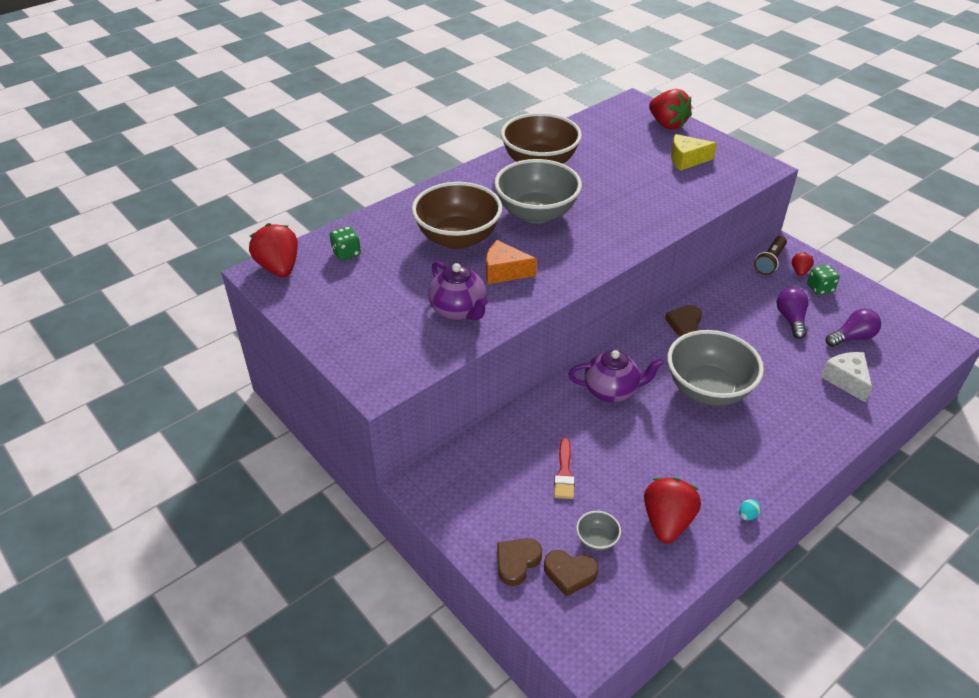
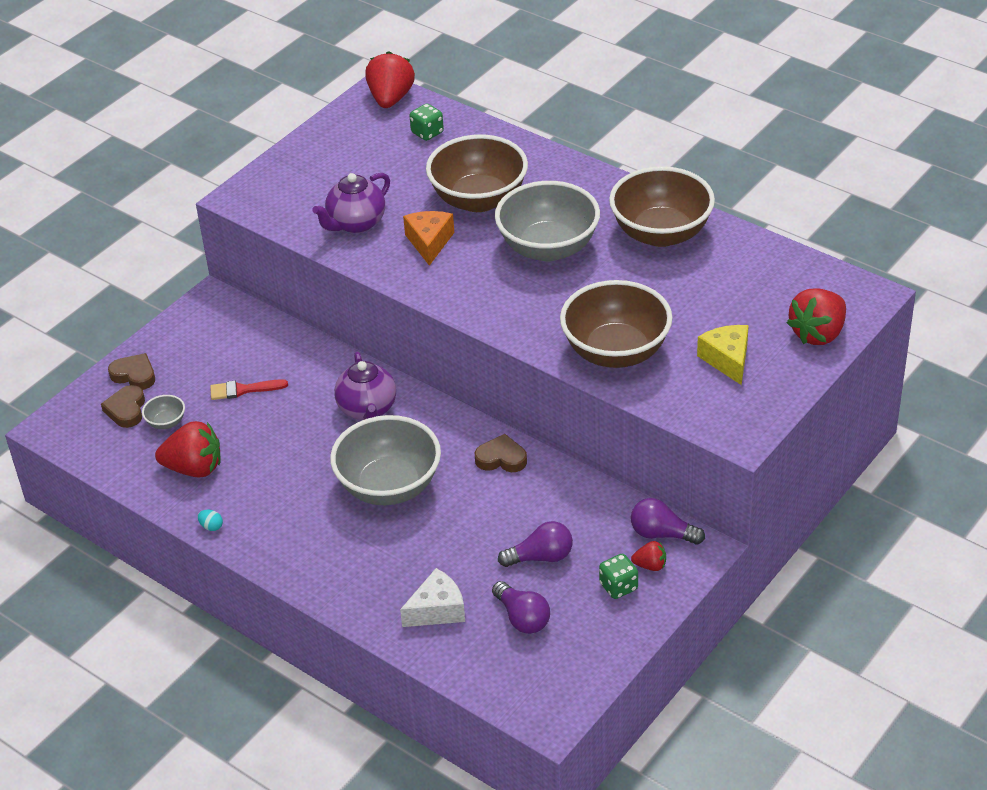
camera: 80 degrees right, 0 degrees up
(279, 268) = (391, 99): red strawberry -> red strawberry turned 45 degrees counterclockwise
(669, 201) = (616, 352): none -> brown bowl
(770, 261) = (662, 534): brown flashlight -> purple light bulb

